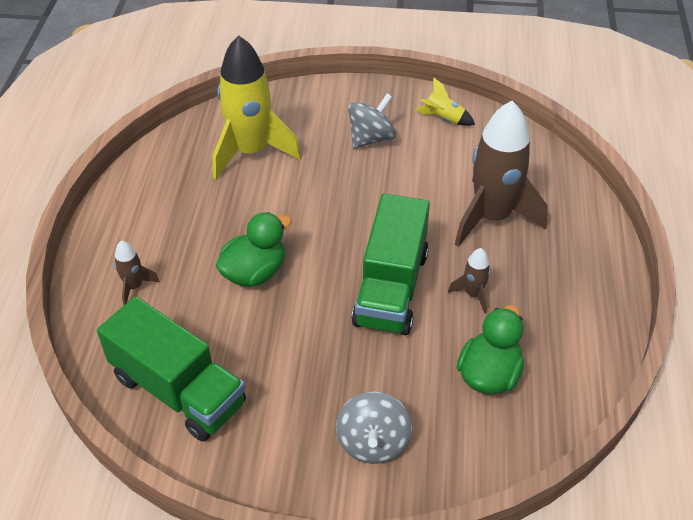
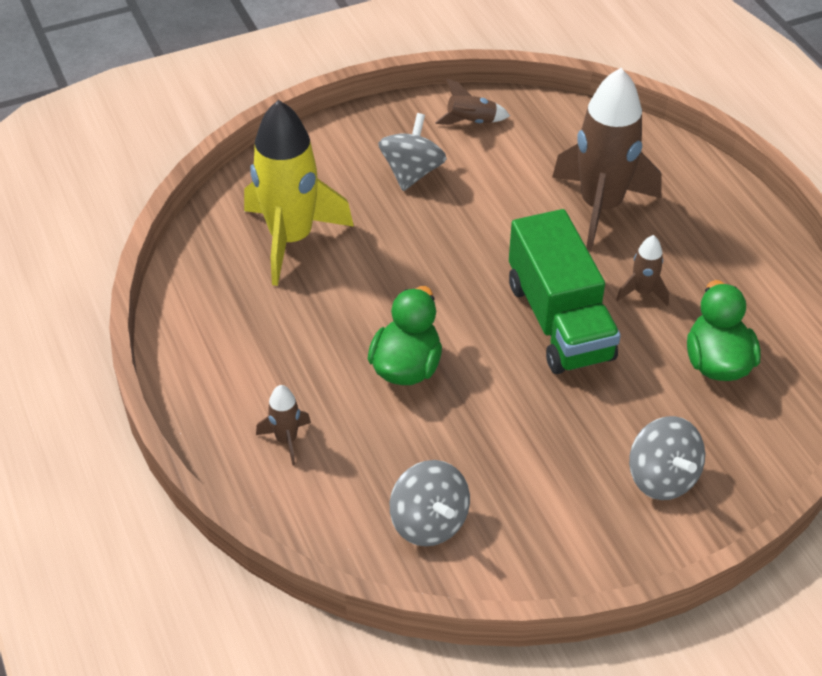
camera: 30 degrees left, 0 degrees up
(178, 390) = (429, 522): green truck -> grey spinning top
(443, 118) = (471, 121): yellow rocket -> brown rocket

